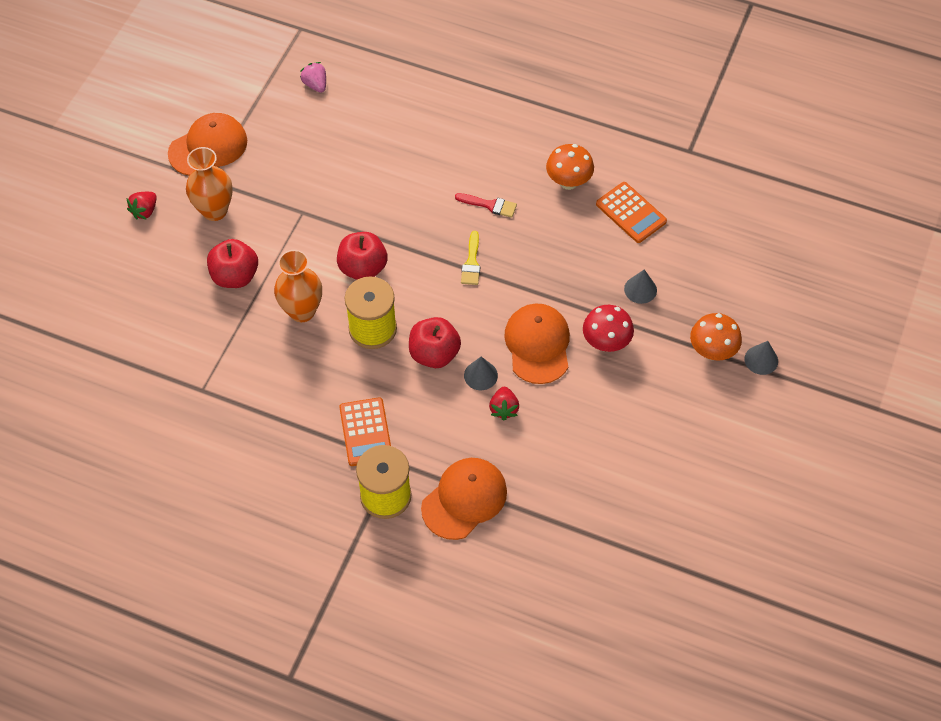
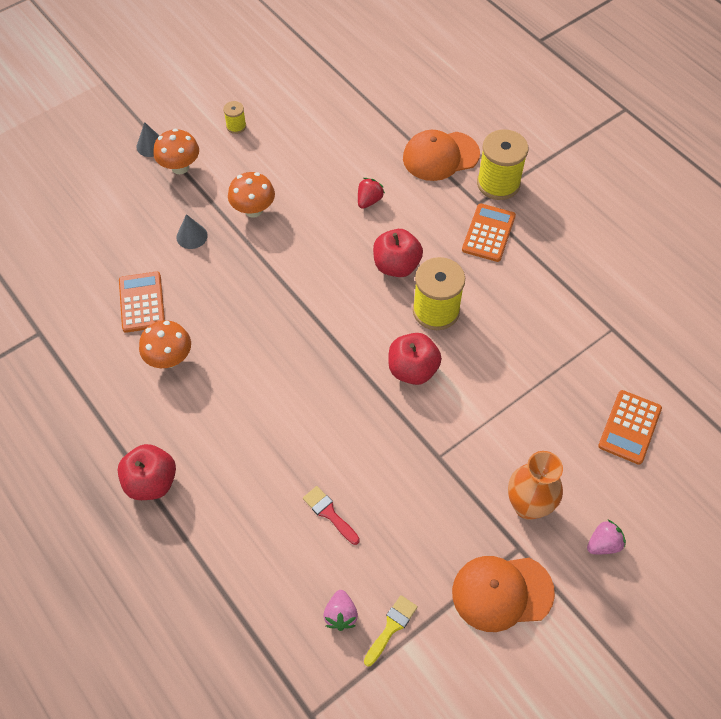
camera: 150 degrees left, 0 degrees up
(145, 211) = (603, 544): red strawberry -> pink strawberry
(155, 308) = (629, 427): none -> orange calculator
(235, 276) = (537, 421): red apple -> red apple (151, 482)
(302, 311) = (490, 356): orange vase -> none
(471, 262) = (312, 327): yellow brush -> yellow brush (391, 627)
(480, 375) = (370, 232): grey cone -> none
(490, 205) = (257, 372): red brush -> red brush (329, 513)
(537, 345) = (308, 233): orange cap -> none
(606, 343) = (253, 210): red mushroom -> orange mushroom
(698, 426) = (236, 126): none -> yellow spool

